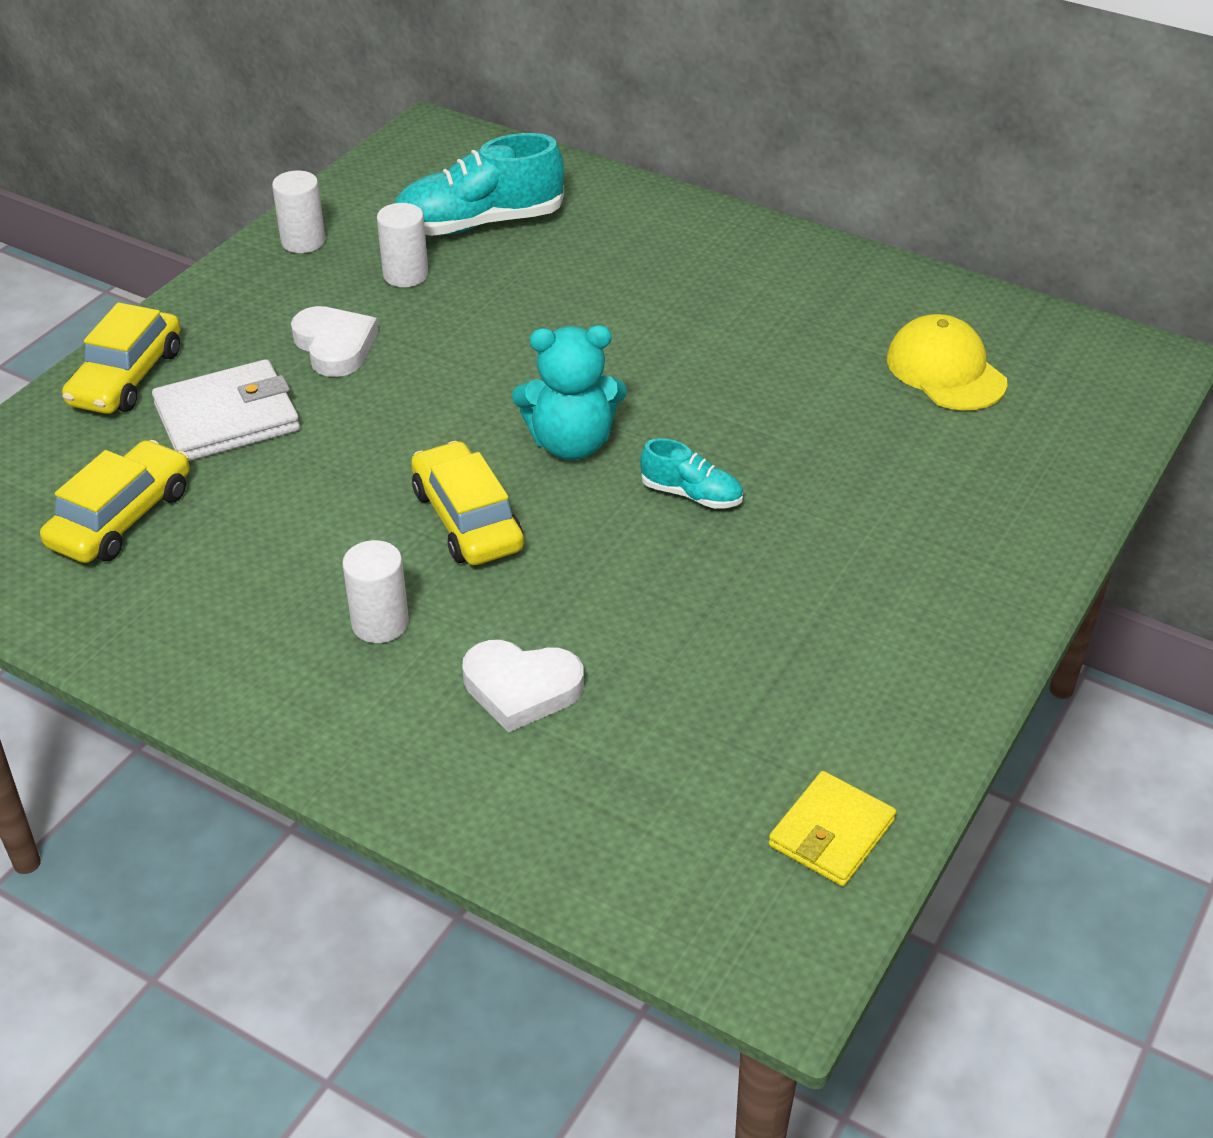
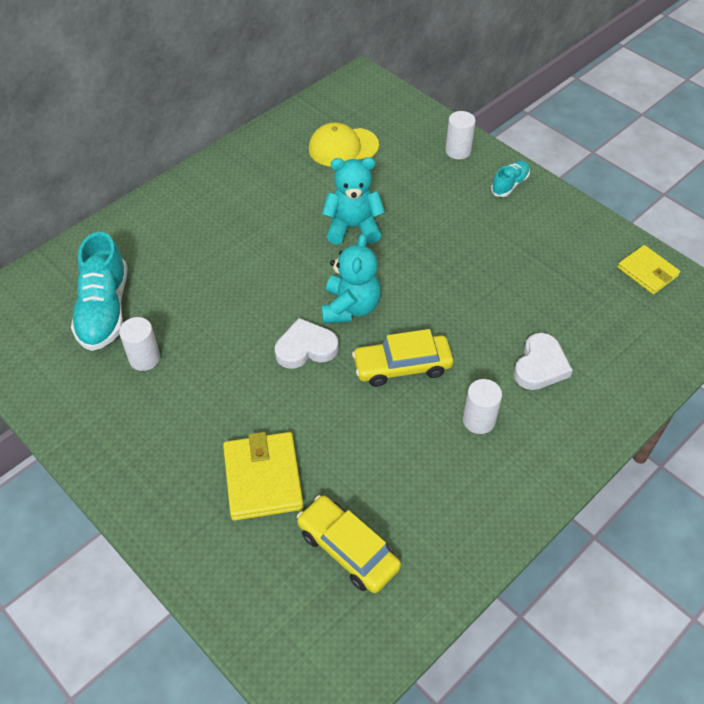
camera: 75 degrees left, 10 degrees up
(127, 377) = (192, 537): yellow car -> none
(227, 418) = (263, 478): white wallet -> yellow wallet
(303, 241) = (73, 411): white cylinder -> white cylinder (458, 151)
(334, 346) = (208, 408): white heart -> white heart (306, 348)
(691, 494) = (410, 266): turquoise shoe -> turquoise shoe (509, 184)
(753, 415) = (353, 227): none -> turquoise teddy bear

